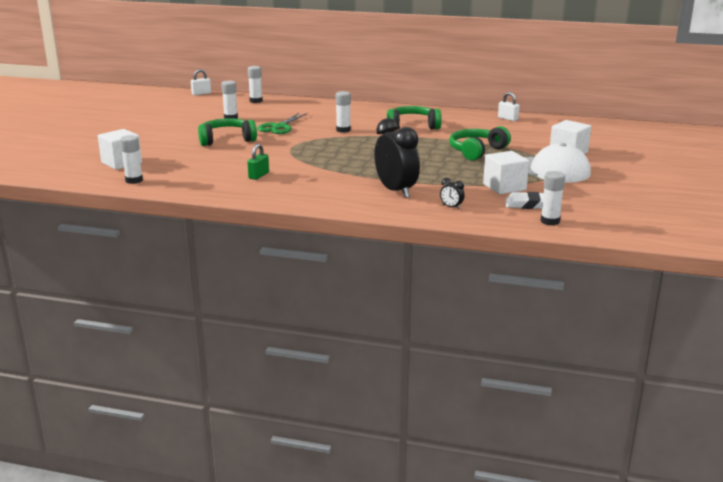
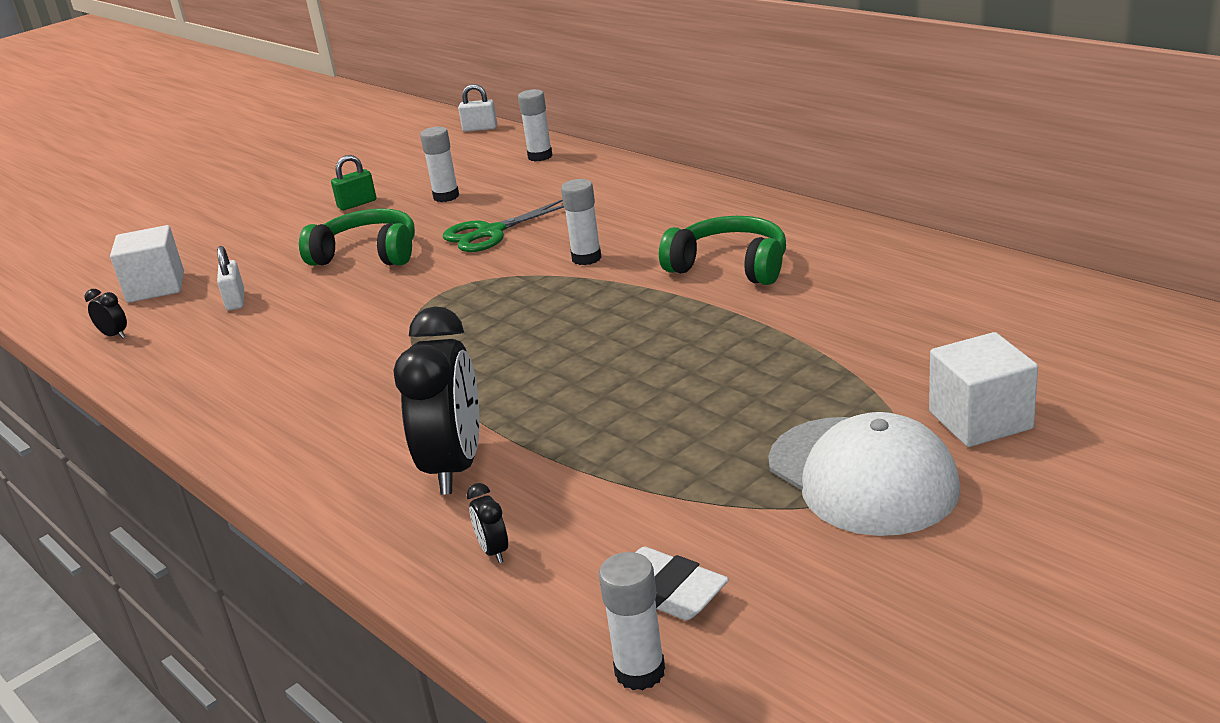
camera: 35 degrees right, 5 degrees up
(134, 180) = (114, 335): white glue stick -> black clock
(258, 175) = (293, 363): green padlock -> green padlock (357, 204)
(476, 151) = (769, 371): green headphones -> none
(504, 187) = (684, 511): white cube -> none
(508, 119) = (966, 273): white padlock -> white padlock (235, 301)

